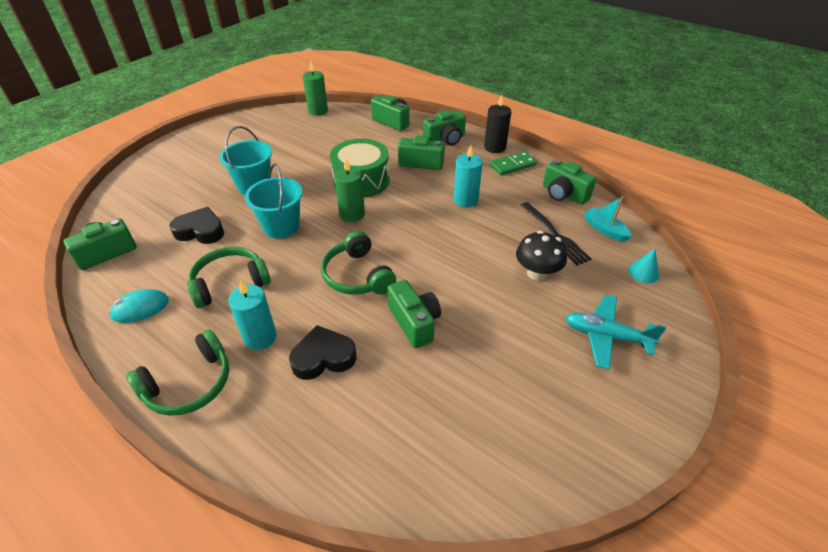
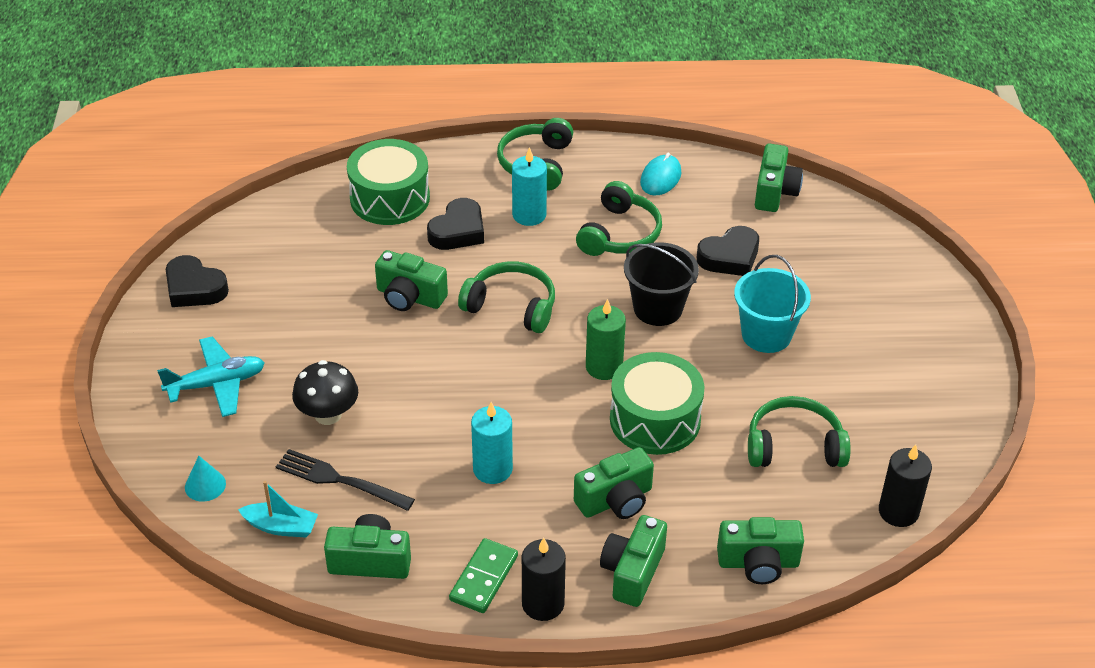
camera: 140 degrees right, 0 degrees up
(281, 226) = (658, 308): turquoise bucket -> black bucket
(318, 111) = (898, 511): green candle -> black candle
(319, 144) = (794, 446): none -> green headphones
(338, 433) = (390, 198): none -> green drum
(586, 444) = (194, 288): none -> black heart

